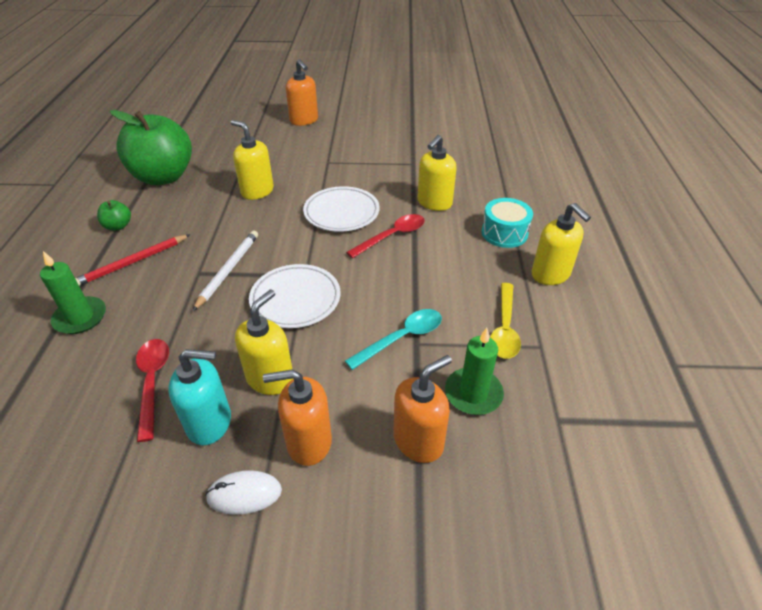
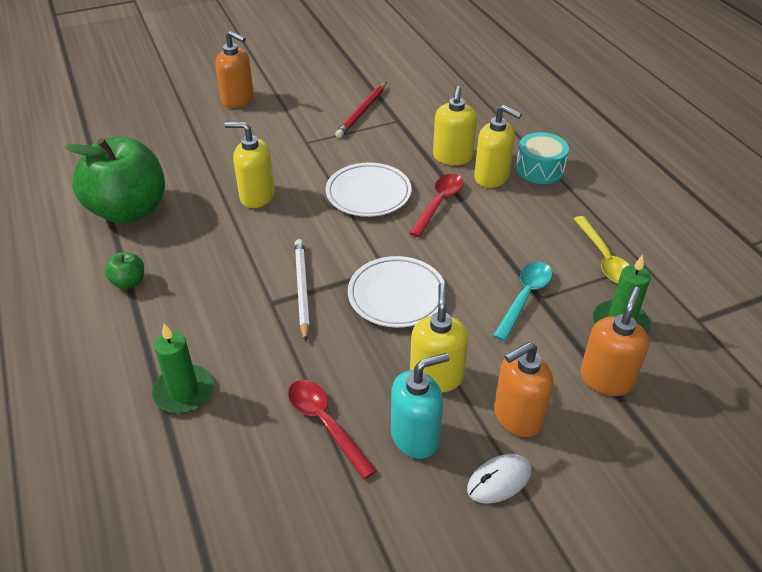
camera: 25 degrees left, 0 degrees up
(132, 263) = (187, 316): red pencil -> red pencil (362, 112)
(550, 274) = (607, 197): yellow soap dispenser -> yellow soap dispenser (492, 177)

